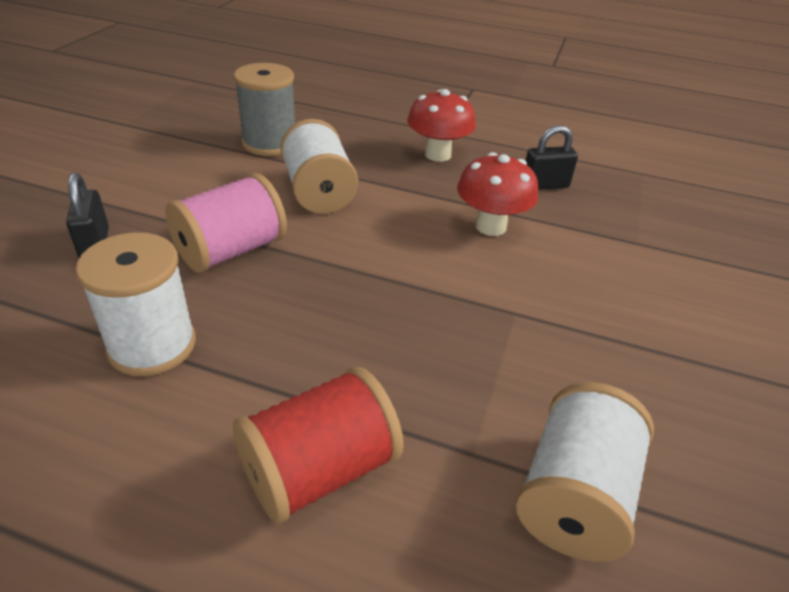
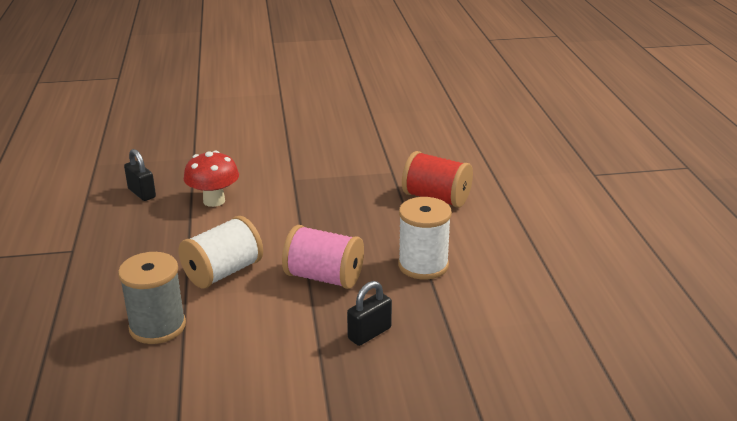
camera: 115 degrees left, 10 degrees down
(438, 155) = (121, 242): red mushroom -> none
(574, 496) = (389, 151): white spool -> none

